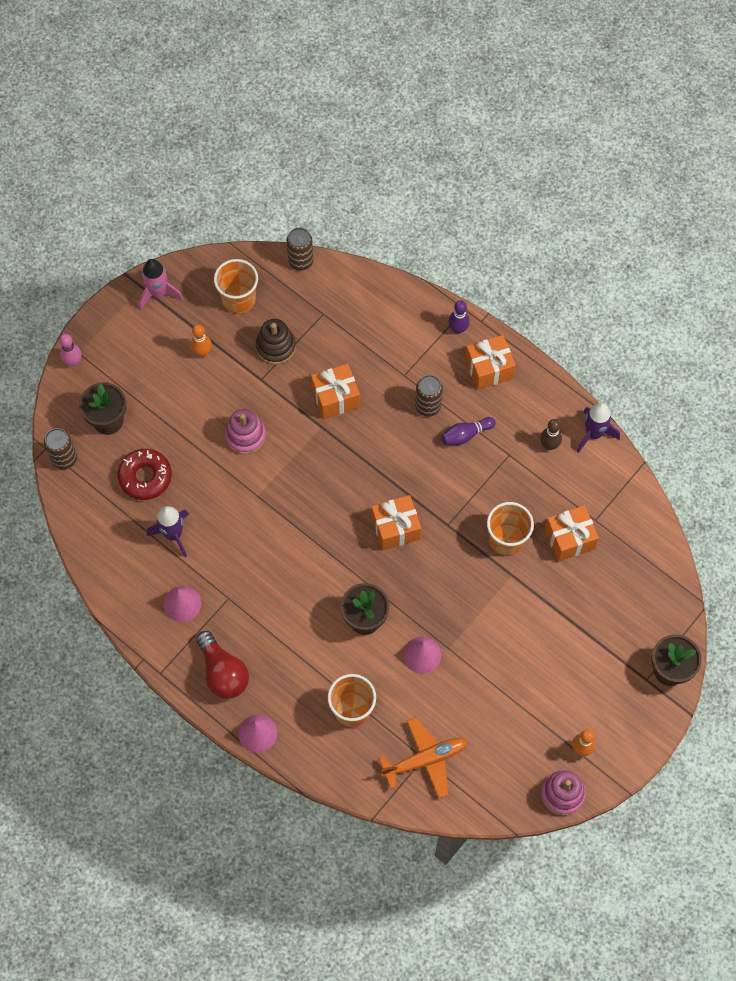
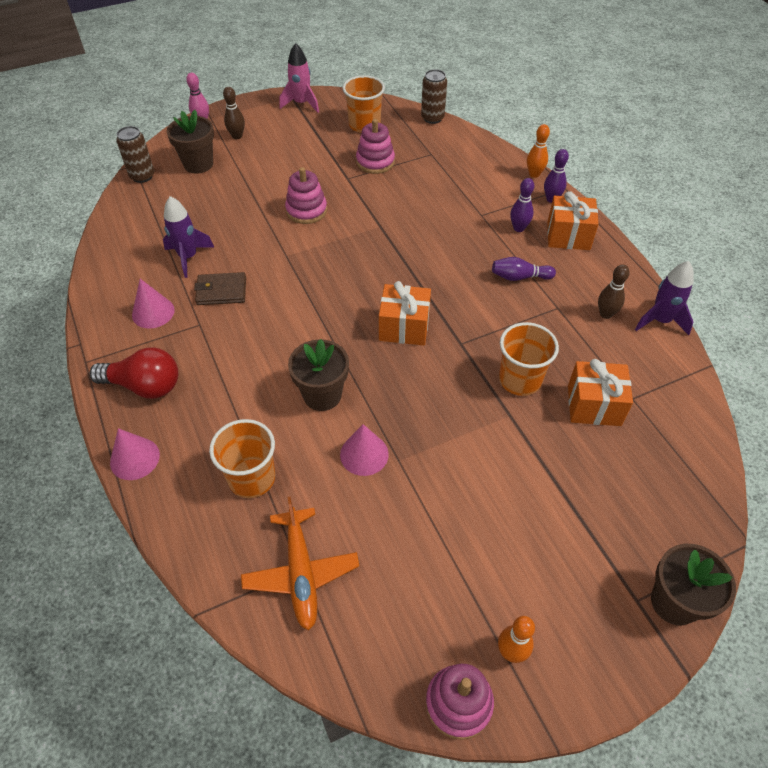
camera: 25 degrees right, 15 degrees down
(121, 367) = (237, 136): none -> brown bowling pin
(145, 477) = (198, 209): red donut -> none
(202, 352) = (310, 147): orange bowling pin -> orange bowling pin (534, 174)
(223, 672) = (144, 386): red light bulb -> red light bulb turned 75 degrees counterclockwise
(225, 557) = (221, 291): none -> brown wallet
(276, 347) = (375, 162): brown stacking toy -> pink stacking toy
(335, 398) = (406, 210): orange gift -> none
(425, 760) = (301, 572): orange plane -> orange plane turned 75 degrees clockwise
(428, 406) = (492, 244): brown can -> none
(443, 378) = (518, 228): none -> purple bowling pin

